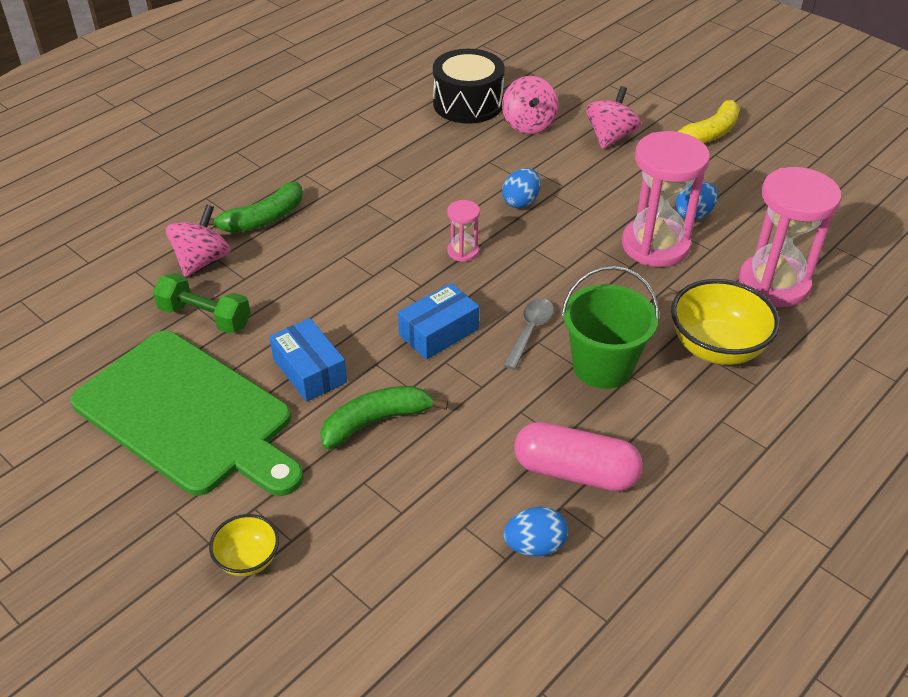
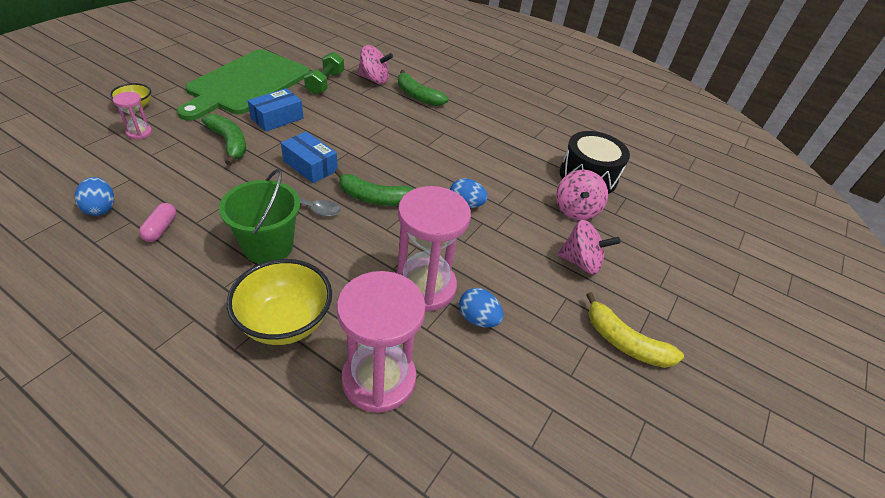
camera: 75 degrees right, 0 degrees up
(463, 251) = (398, 175): pink hourglass -> pink hourglass (139, 133)
(509, 275) = (374, 198): none -> green banana
(529, 124) = (575, 210): pink spinning top -> pink spinning top turned 60 degrees counterclockwise
(575, 472) = (160, 229): pink capsule -> pink capsule, size x0.52

